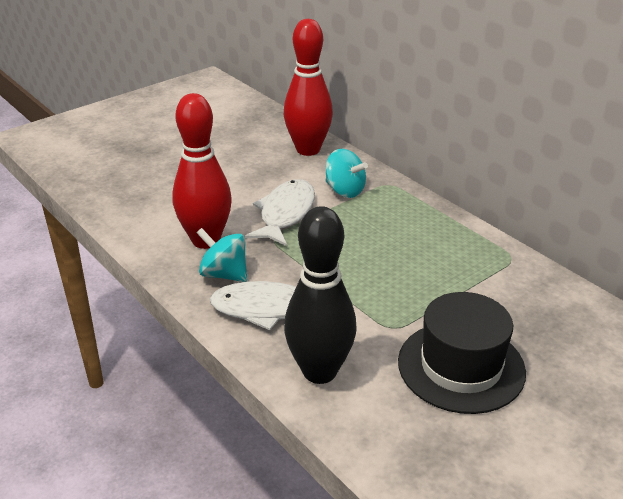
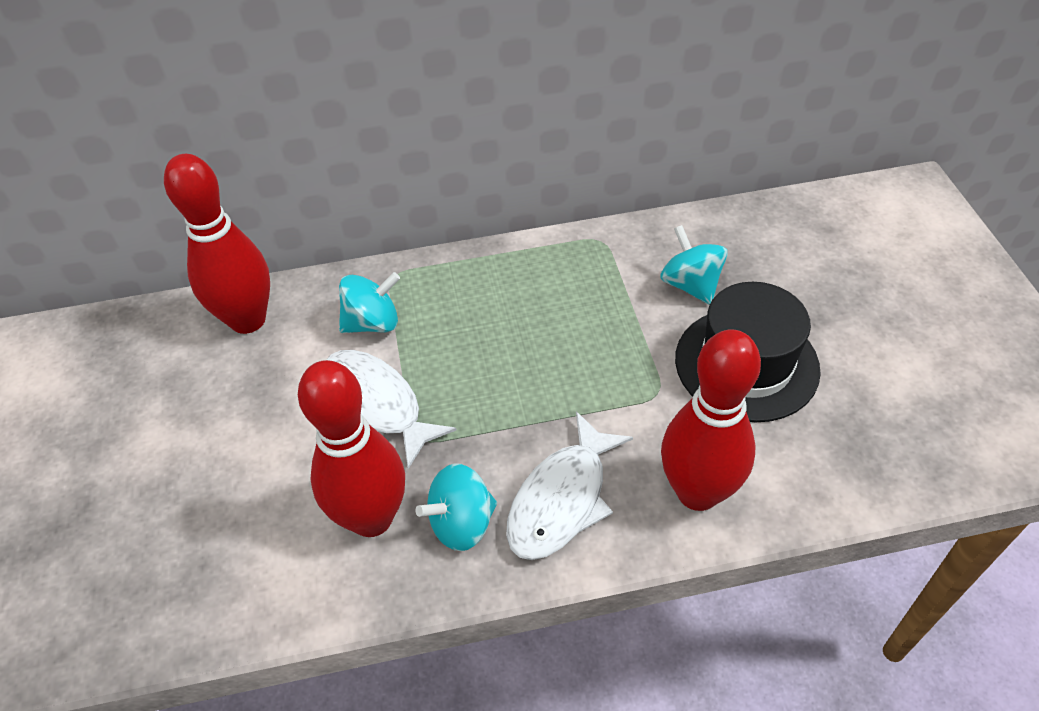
camera: 60 degrees left, 15 degrees up
(319, 371) = (697, 492): black bowling pin -> red bowling pin
(514, 315) = (690, 285): none -> turquoise spinning top

